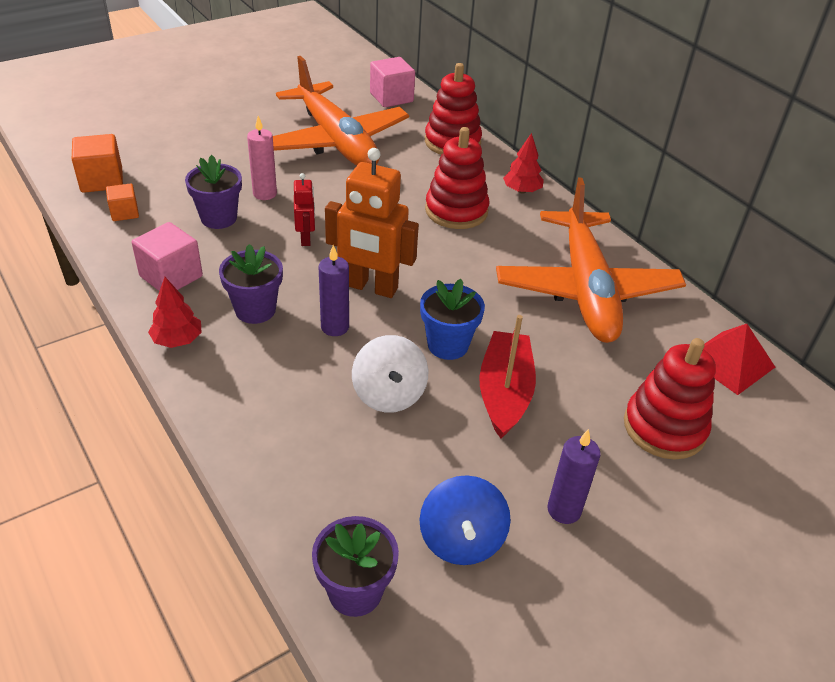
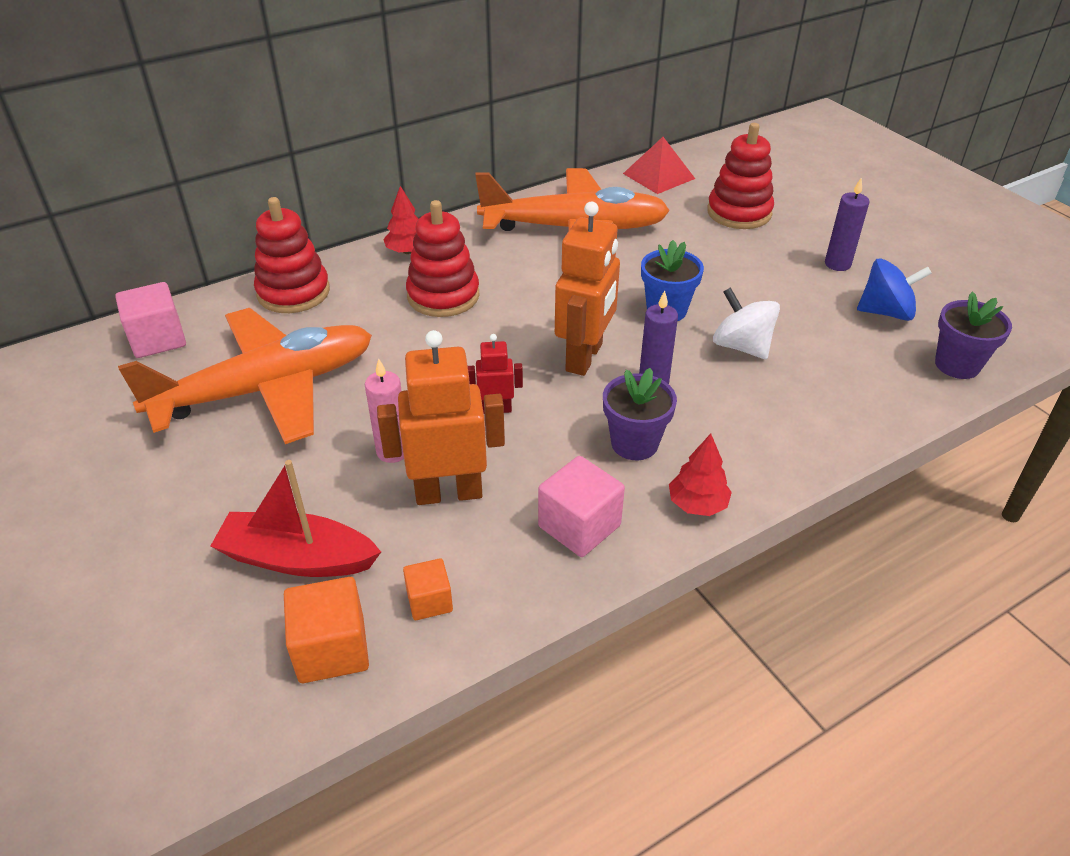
camera: 85 degrees left, 0 degrees up
(219, 218) = (448, 493): purple flower pot -> orange robot
(389, 394) = (741, 346): white spinning top -> white spinning top turned 120 degrees counterclockwise
(504, 392) = (721, 282): red boat -> red boat (297, 558)

